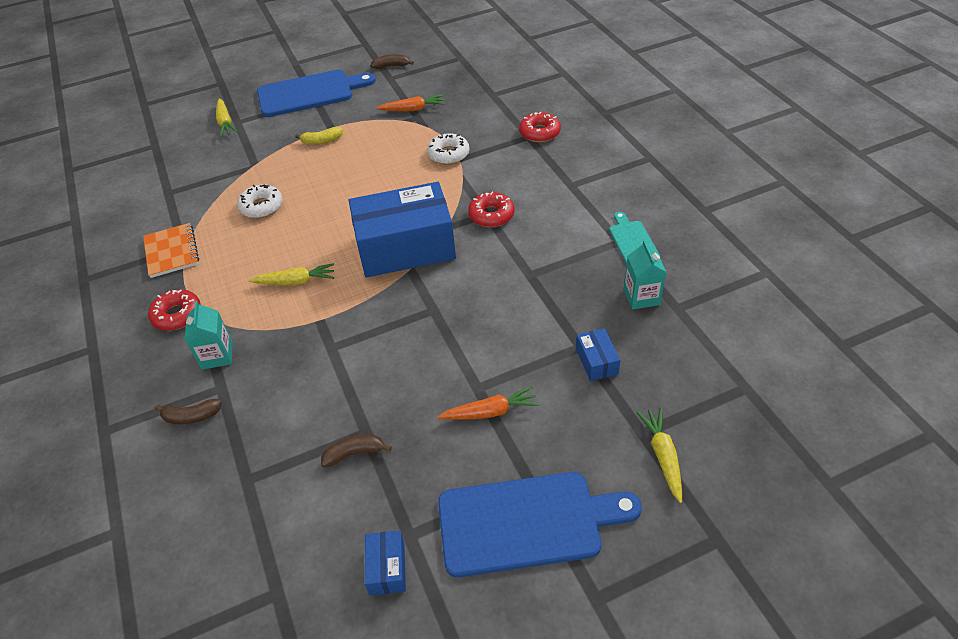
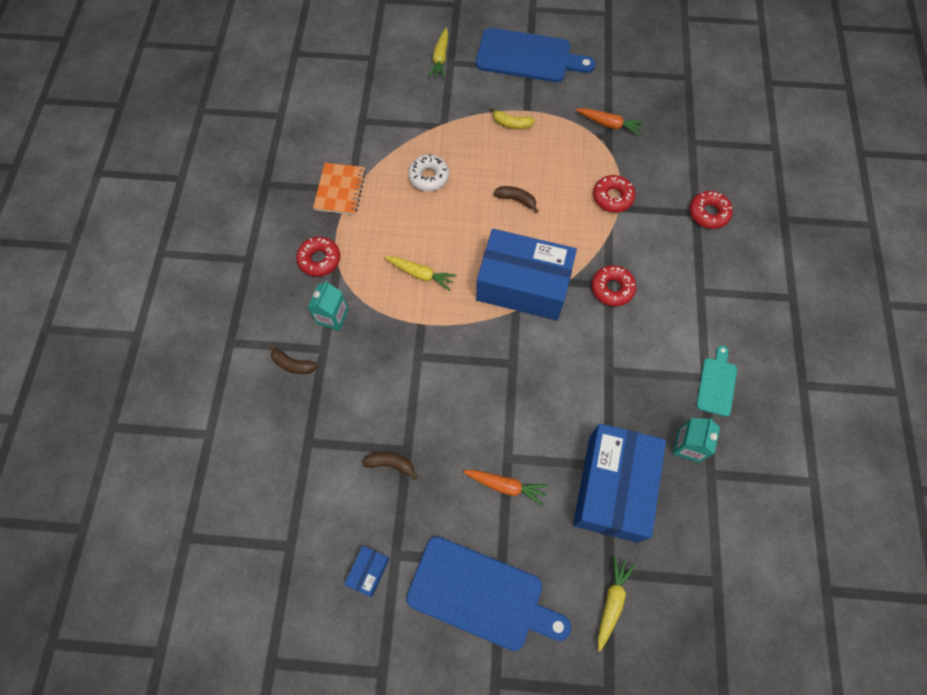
camera: 25 degrees right, 20 degrees up
(391, 66) = (618, 56): brown banana -> brown banana (516, 200)
(448, 154) = (612, 197): white donut -> red donut
(596, 361) = (613, 487): blue box -> blue box, size x2.47

